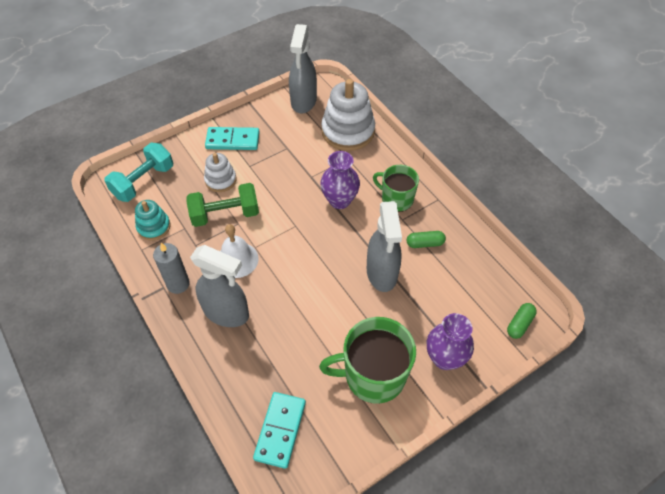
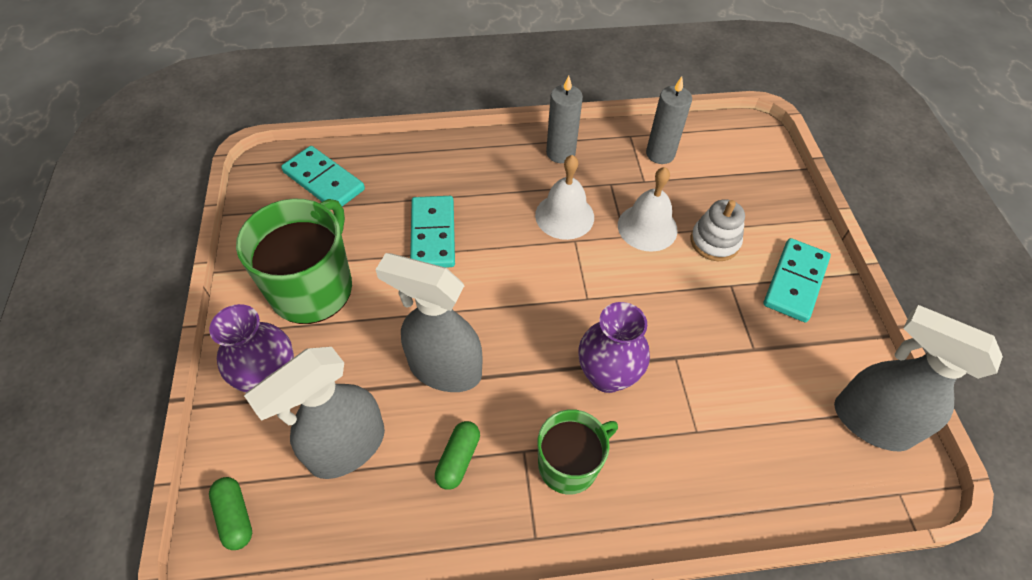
camera: 115 degrees right, 0 degrees up
(143, 182) = (744, 163): turquoise dumbbell -> none
(154, 227) = (660, 154): turquoise stacking toy -> grey candle
(225, 214) = (647, 227): green dumbbell -> white bell
(226, 313) = (494, 182): grey spray bottle -> grey spray bottle (346, 448)
(292, 327) = (433, 234): none -> turquoise domino
(348, 131) = (765, 463): white stacking toy -> none

